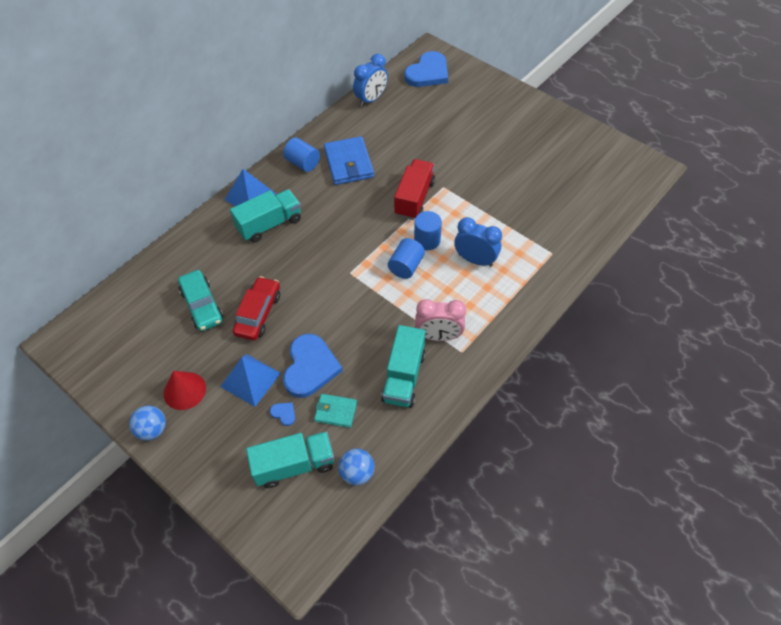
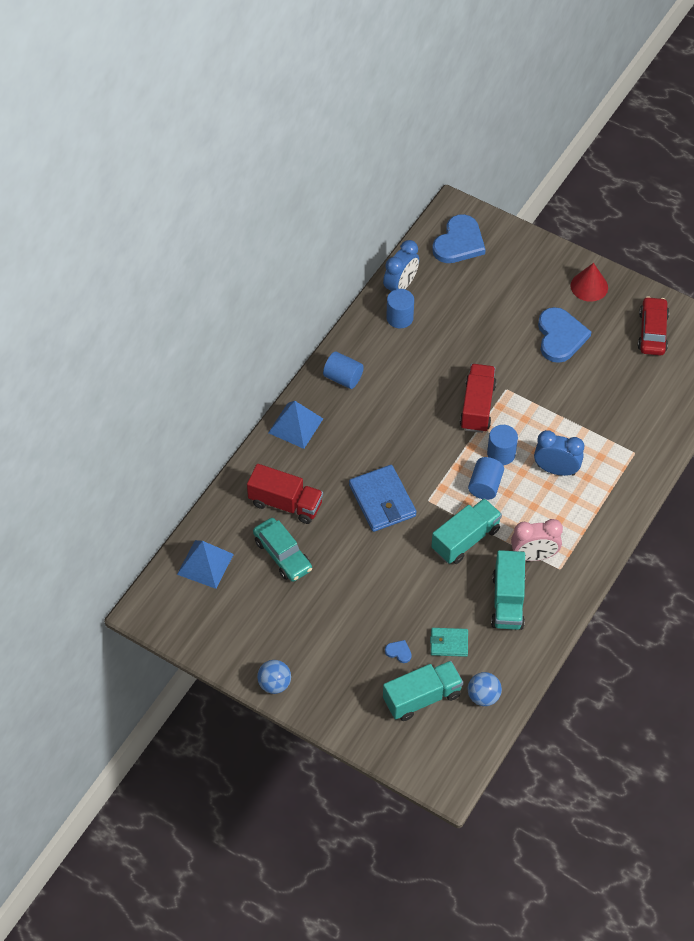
camera: 10 degrees left, 0 degrees up
(184, 390) = (293, 643): red cone -> red cone (589, 286)
(220, 260) = (285, 503): none -> red truck
(250, 379) = (356, 623): blue pyramid -> blue pyramid (205, 564)
(258, 313) = (344, 556): red car -> red car (652, 332)
(269, 224) = (327, 456): turquoise truck -> turquoise truck (465, 539)
(310, 367) = (412, 604): blue heart -> blue heart (560, 337)
(348, 163) = (395, 372): blue wallet -> blue wallet (382, 500)
(364, 122) = (399, 318): none -> blue cylinder

